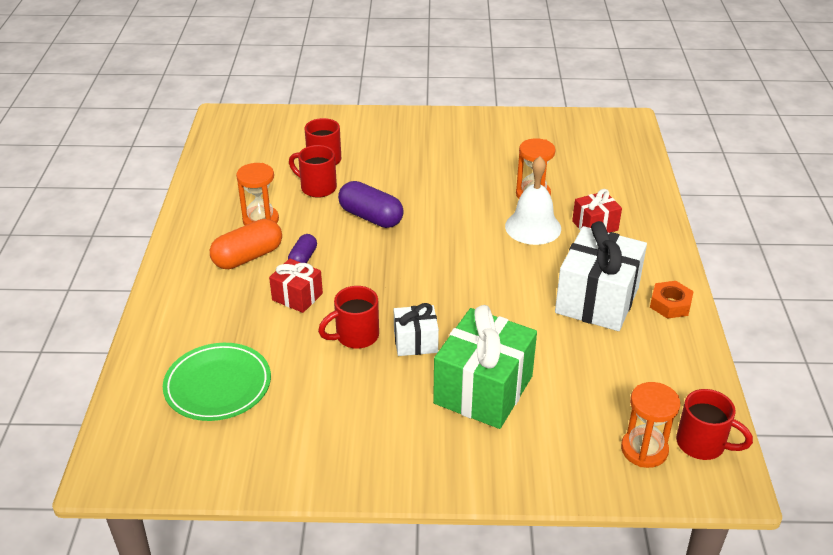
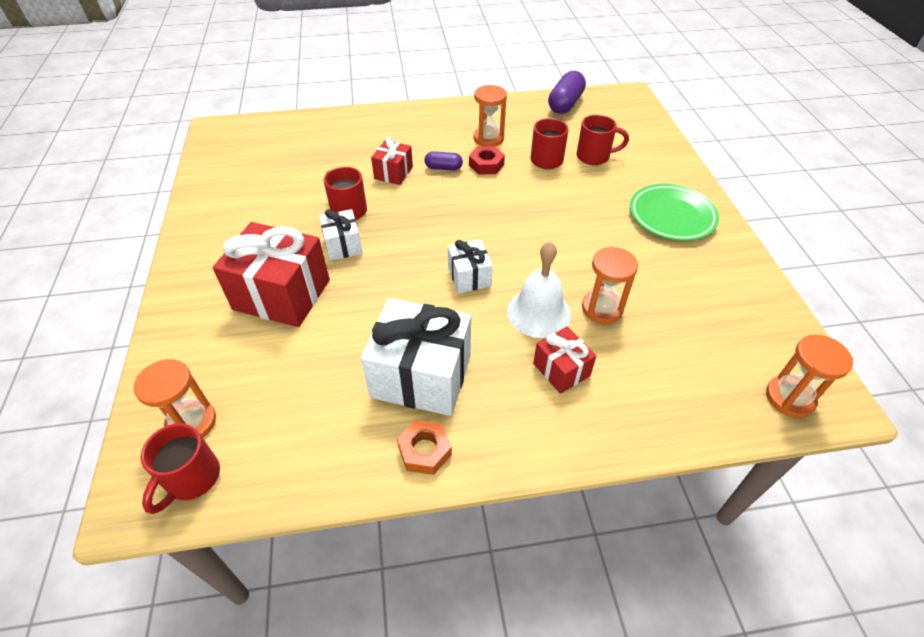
camera: 80 degrees right, 10 degrees up
(218, 385) = (291, 154): green plate -> green plate (672, 216)
(248, 257) = (438, 141): orange capsule -> none
(310, 228) = (486, 165): none -> red nut
(371, 217) = (514, 196): purple capsule -> purple capsule (565, 104)
(481, 260) = (469, 277): none -> white gift
(483, 390) = (282, 294): green gift -> red gift
(625, 136) = (789, 398): none -> orange hourglass

